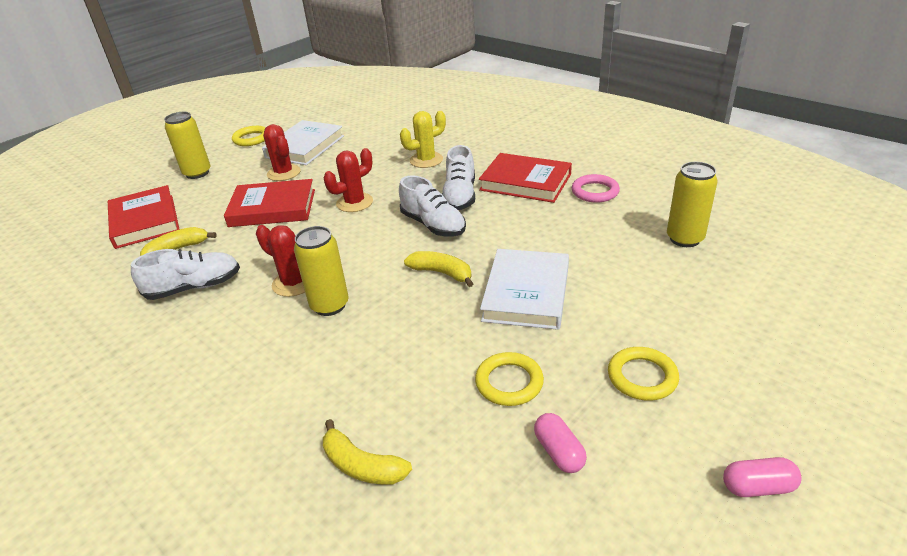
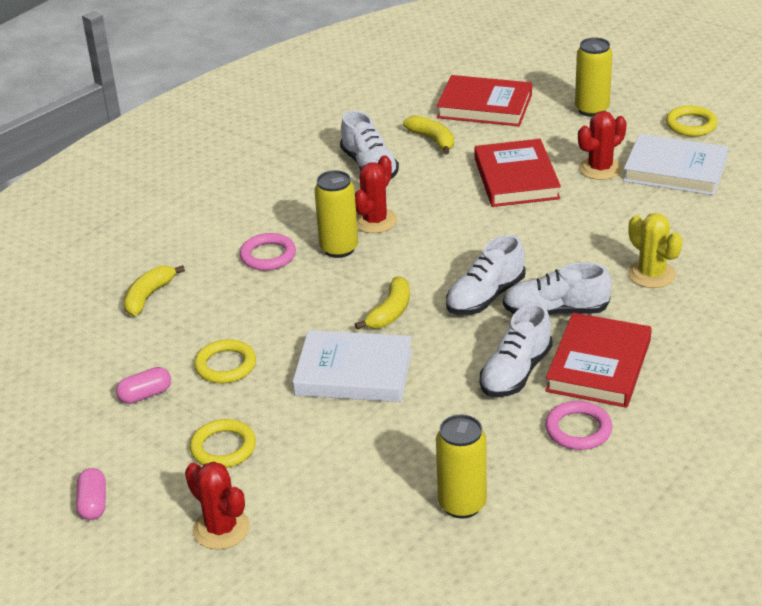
camera: 85 degrees right, 0 degrees up
(145, 221) = (484, 106): red book -> red book turned 45 degrees clockwise
(319, 357) = (268, 255): none -> pink ring
(354, 203) = (532, 233): red cactus -> red cactus (221, 529)
(531, 214) = (515, 373): none -> white shoe

